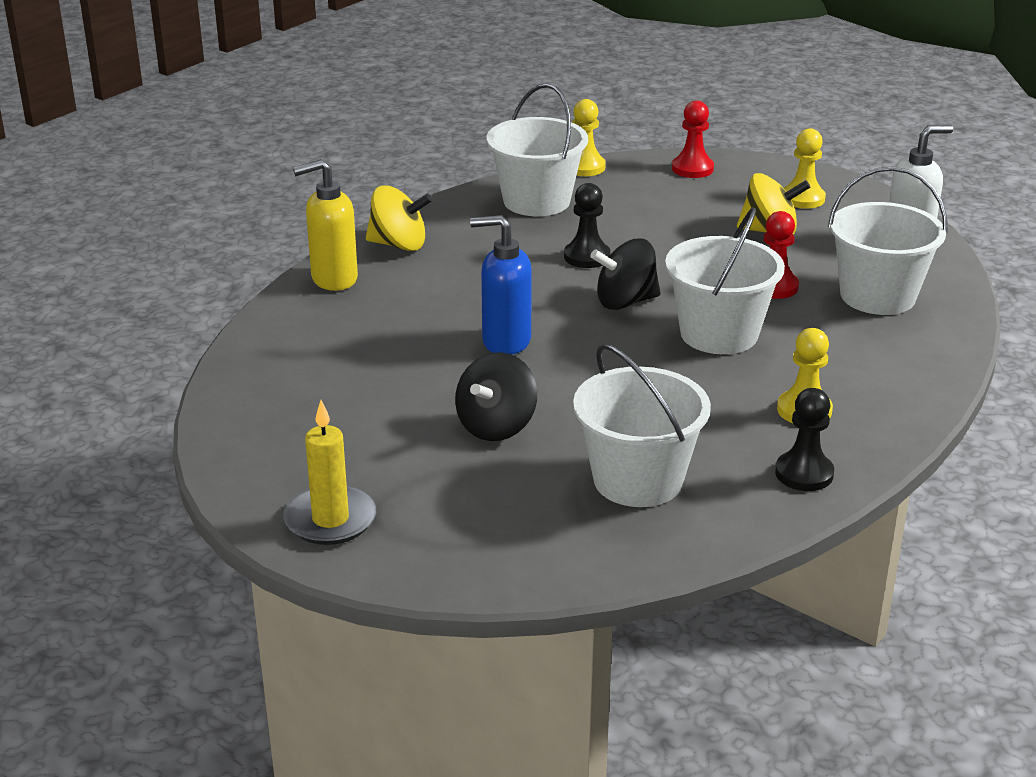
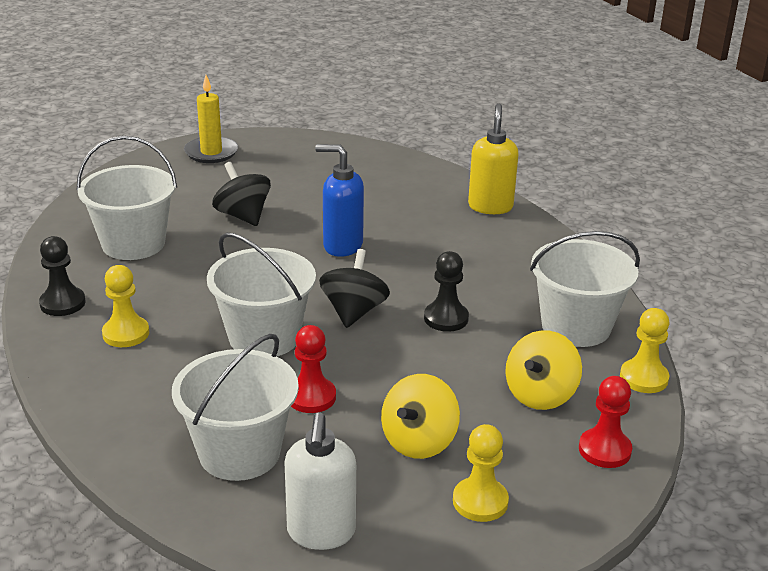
camera: 115 degrees right, 0 degrees up
(399, 245) = (530, 242): yellow spinning top -> yellow spinning top (540, 395)
(505, 341) = (342, 246): blue soap dispenser -> blue soap dispenser turned 105 degrees counterclockwise

